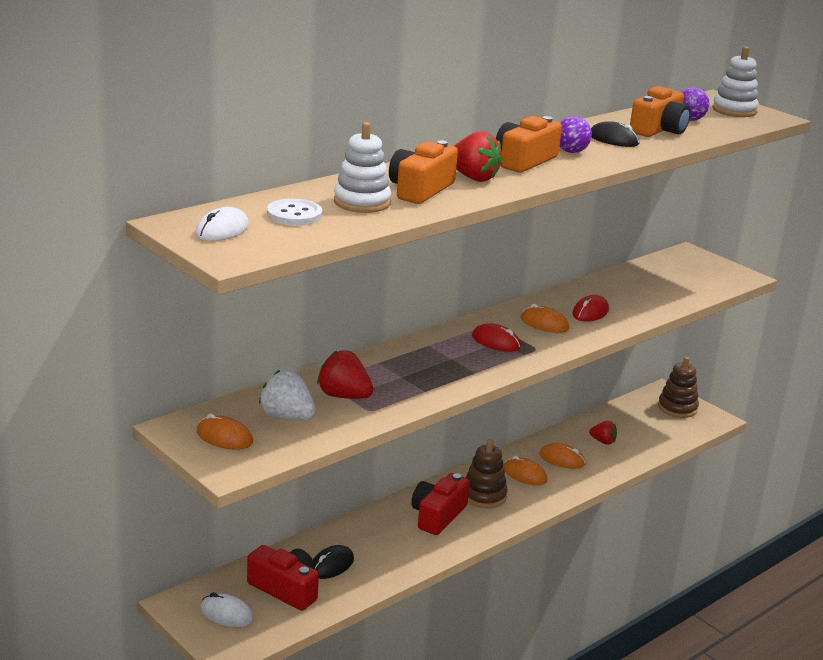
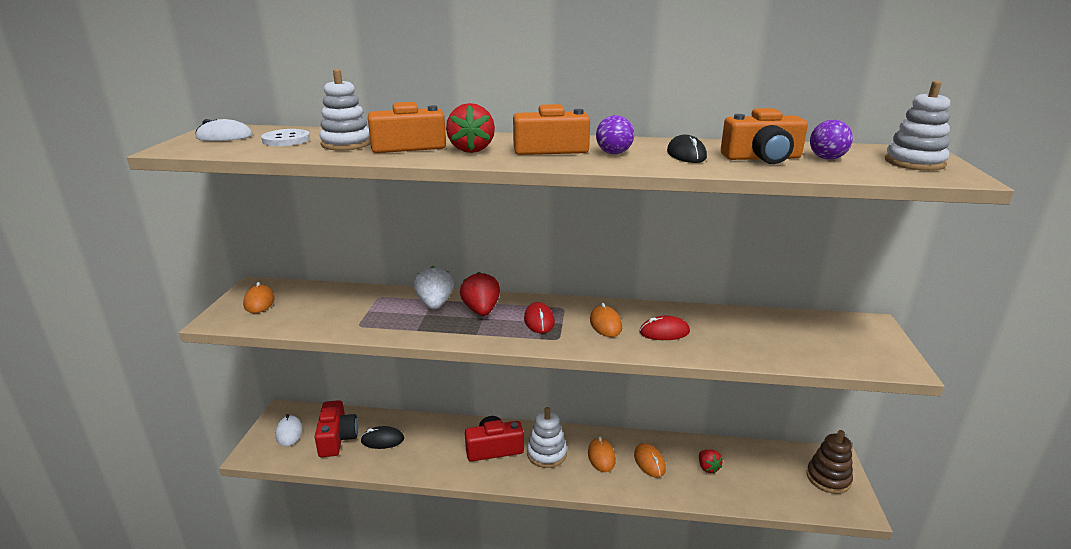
camera: 50 degrees right, 0 degrees up
(287, 417) = (311, 307): white strawberry -> white strawberry (435, 304)
(344, 396) = (366, 310): red strawberry -> red strawberry (481, 311)
(484, 496) = (546, 454): brown stacking toy -> white stacking toy

